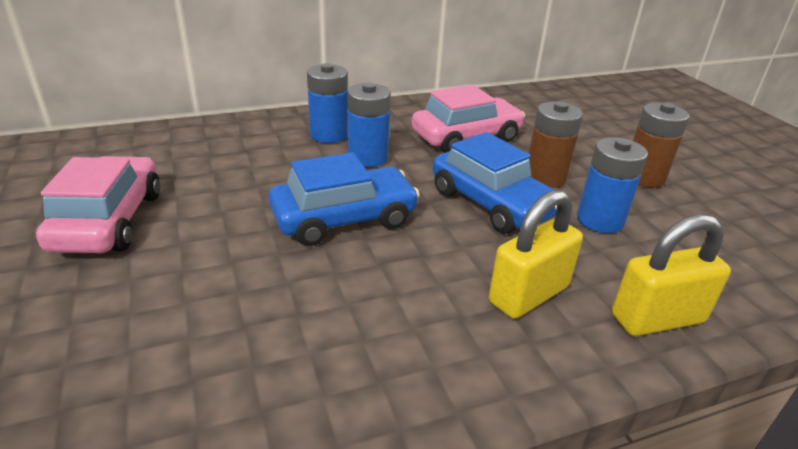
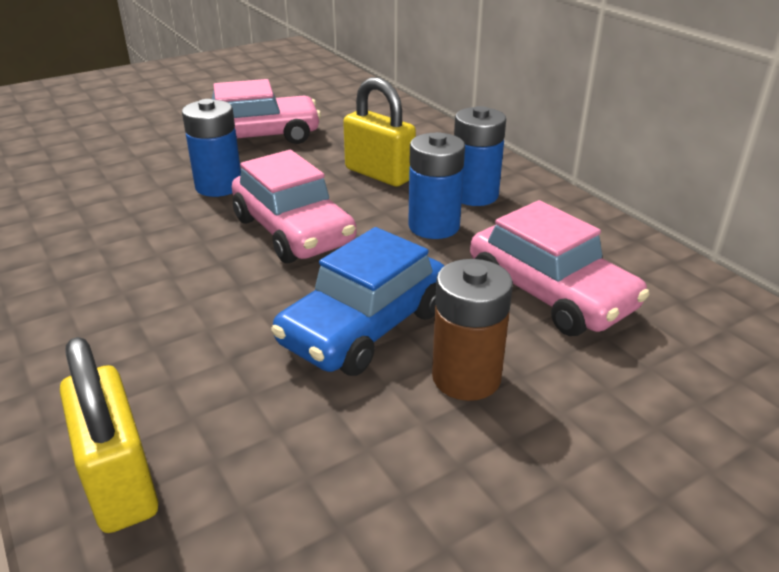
camera: 80 degrees right, 0 degrees up
(344, 219) = (293, 231): blue car -> pink car
(529, 295) = (169, 363): yellow padlock -> yellow padlock (379, 174)
(600, 220) = (356, 437): blue battery -> blue battery (219, 186)
(643, 177) = (544, 515): brown battery -> none

